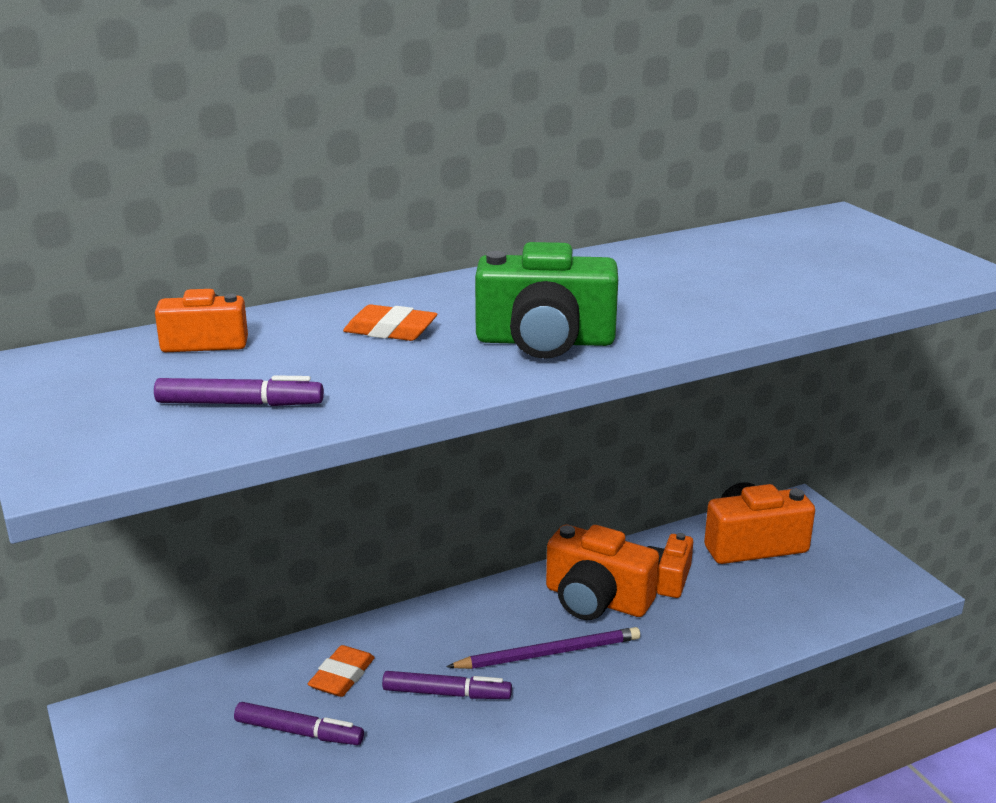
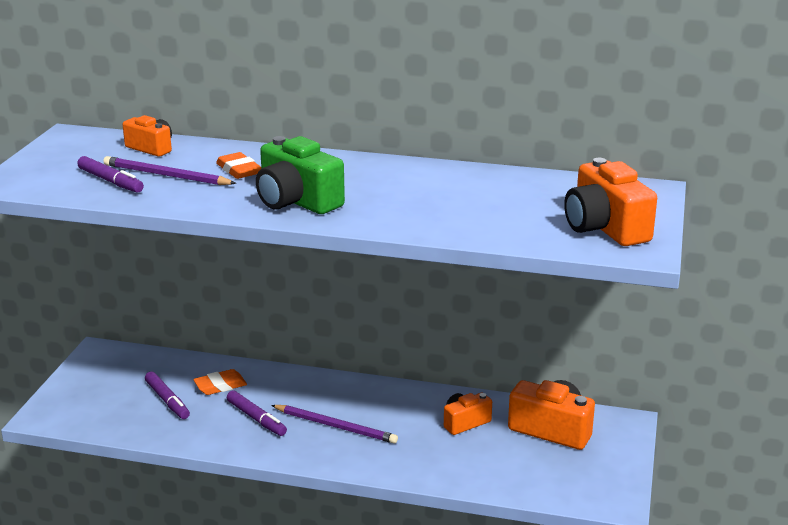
camera: 40 degrees right, 0 degrees up
(306, 369) = (166, 175): none -> purple pencil
(596, 600) = (404, 413): orange camera -> orange camera (605, 228)

